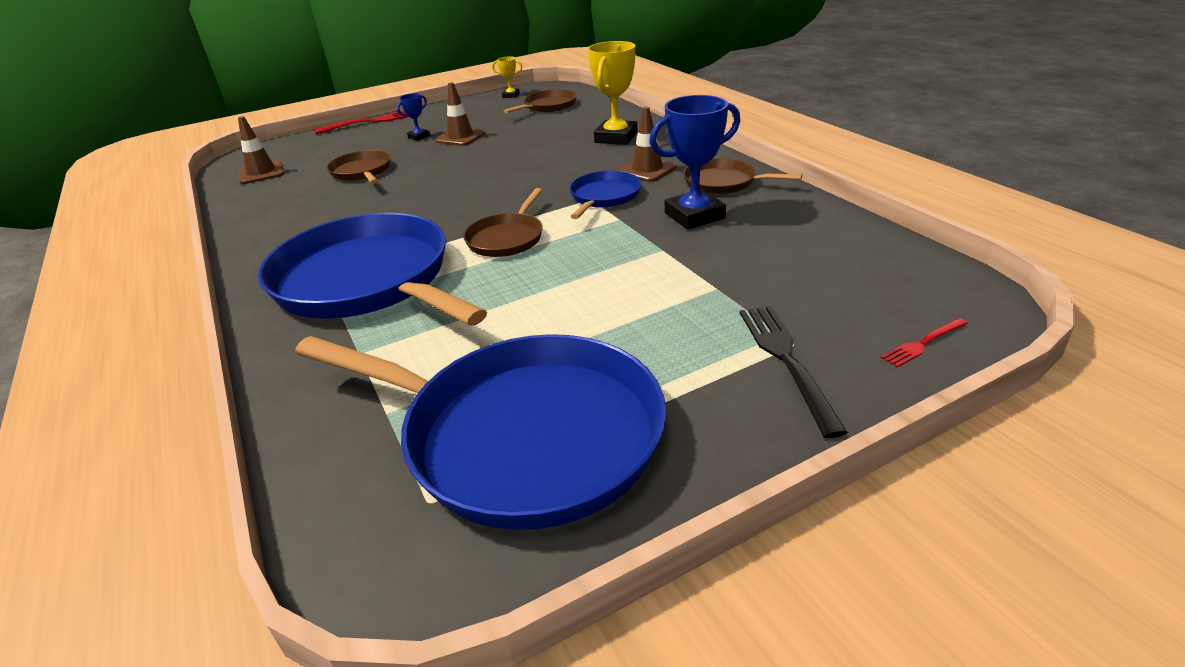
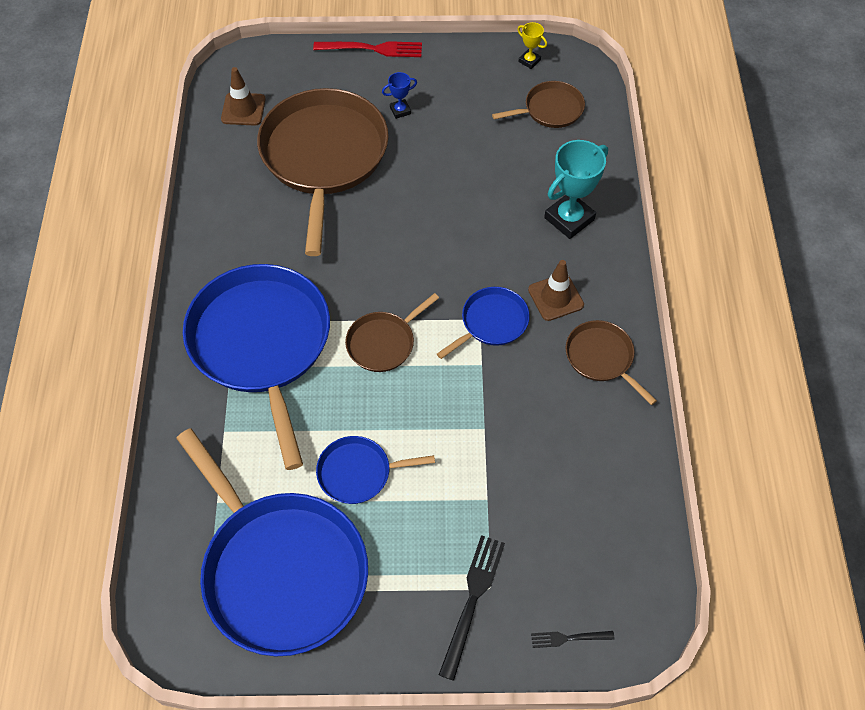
camera: 25 degrees right, 25 degrees up
(362, 172) = (324, 157): brown pan -> brown pan, size x2.14
(460, 137) = (435, 134): brown traffic cone -> none
(556, 322) = (358, 472): none -> blue pan
(616, 138) = (569, 219): yellow trophy -> turquoise trophy
(694, 216) = (540, 395): blue trophy -> none
(922, 344) = (568, 638): red fork -> black fork

